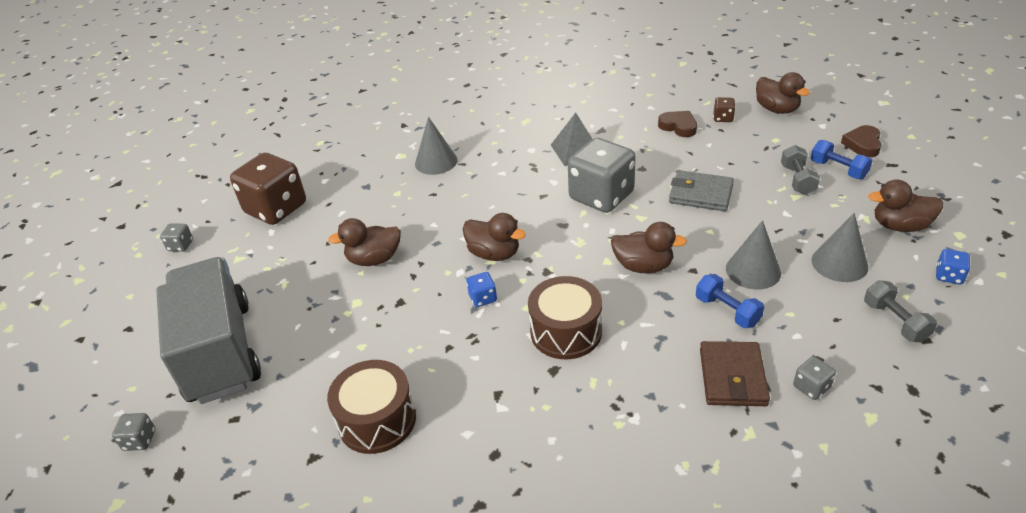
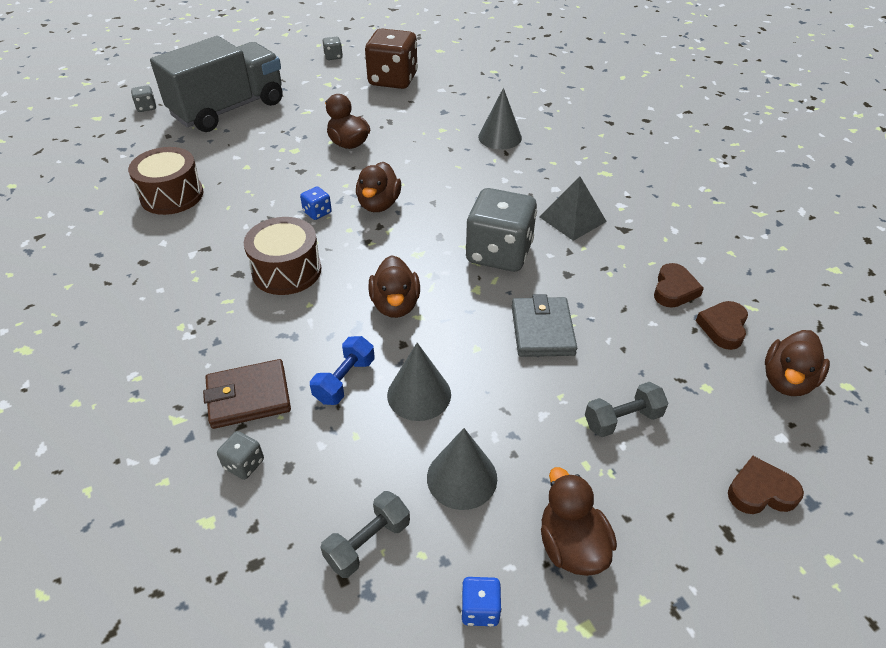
camera: 65 degrees right, 5 degrees up
(723, 118) = (723, 327): brown dice -> brown heart
(838, 169) = (673, 464): blue dumbbell -> none

